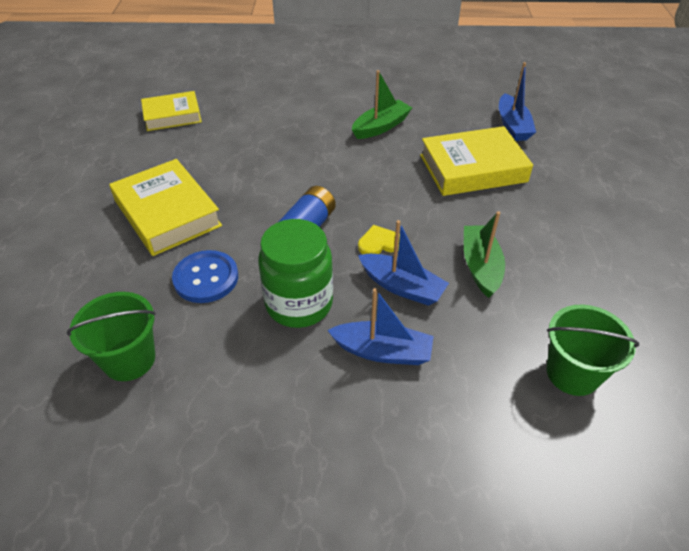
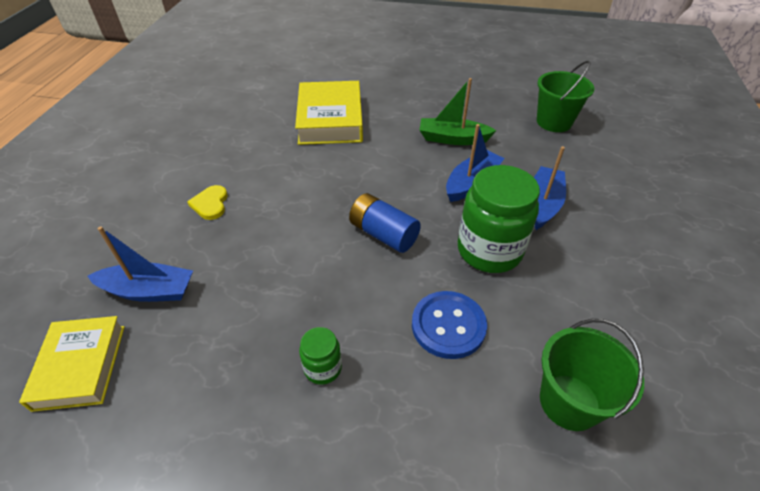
camera: 80 degrees left, 0 degrees up
(167, 213) = (323, 368): yellow book -> green jar
(379, 243) = (416, 188): yellow heart -> yellow heart (210, 204)
(381, 127) = (237, 162): green boat -> none
(512, 125) = (280, 88): blue boat -> blue boat (149, 291)

